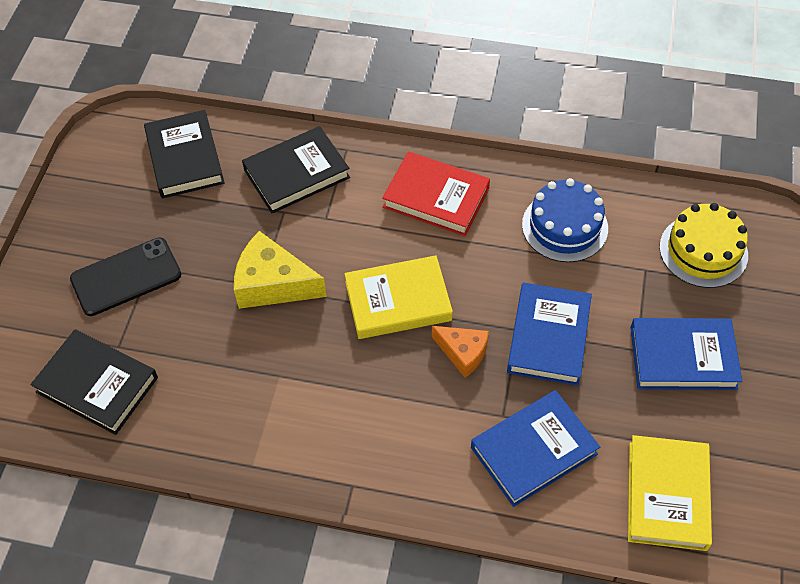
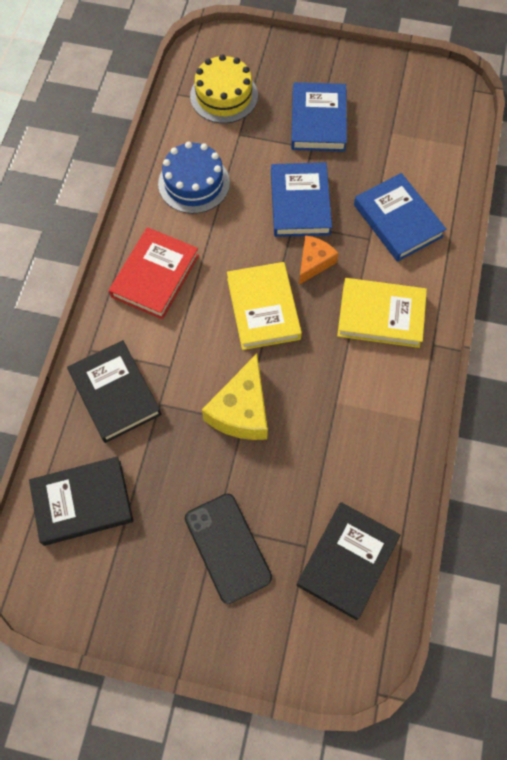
camera: 90 degrees left, 10 degrees up
(548, 337) = (300, 203): blue book -> blue book turned 75 degrees clockwise
(667, 495) = (428, 144): yellow book -> yellow book (381, 315)

